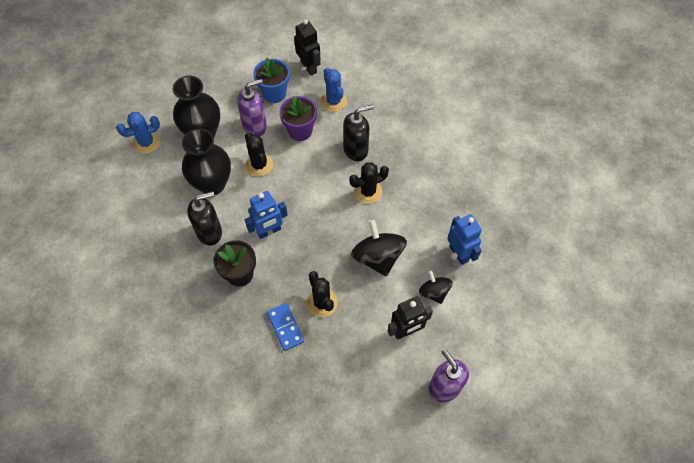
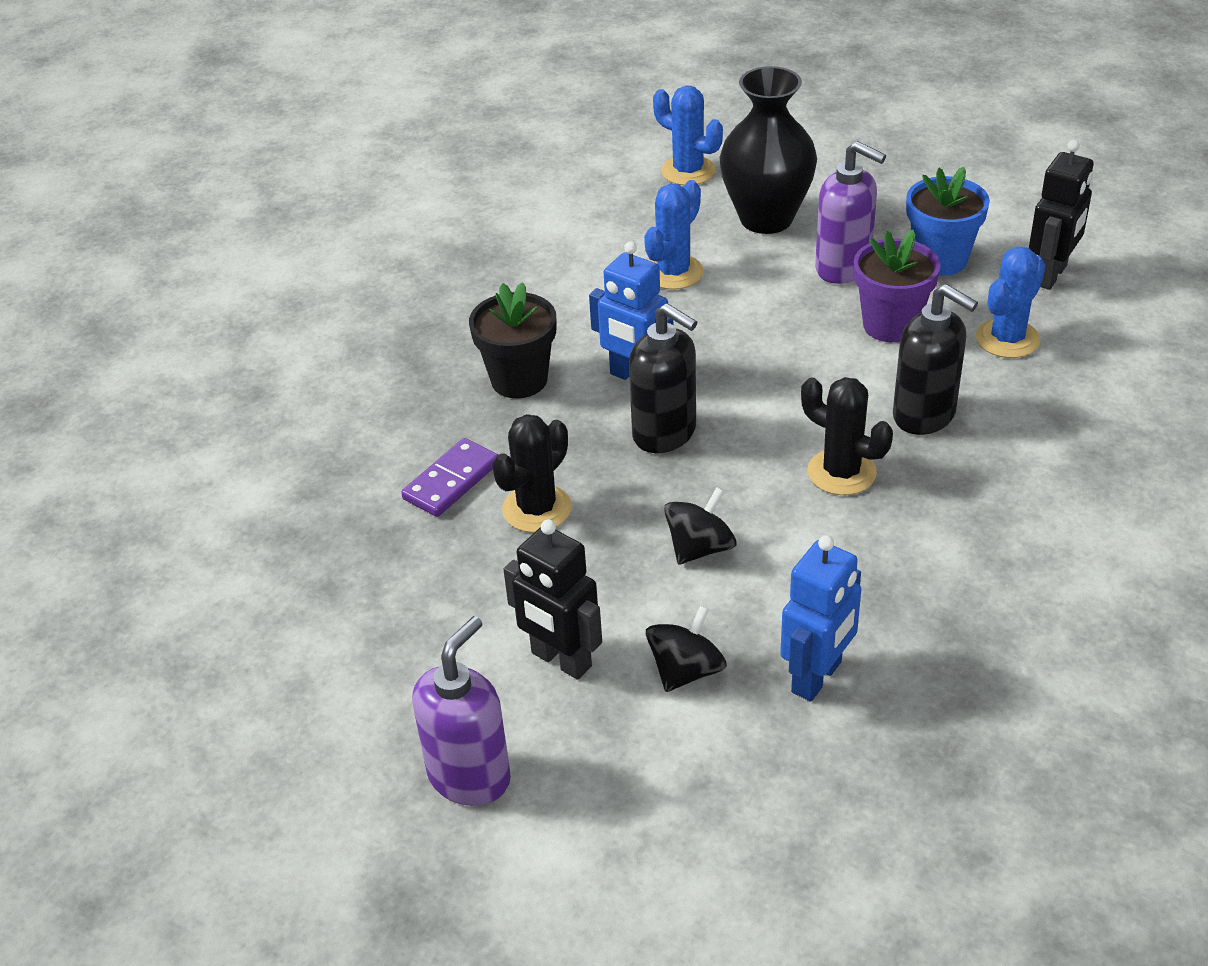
camera: 65 degrees right, 20 degrees down
(210, 232) = (574, 311): black soap dispenser -> black soap dispenser (665, 433)
(212, 184) = (673, 272): black vase -> blue cactus
(259, 165) = (764, 307): black cactus -> none
(285, 327) = (451, 481): blue domino -> purple domino
(378, 257) = (700, 548): black spinning top -> black spinning top, size x0.60

